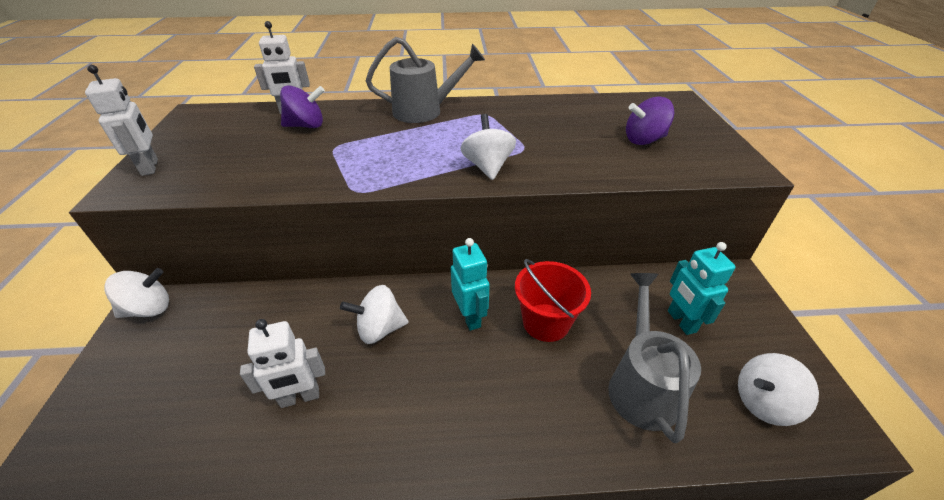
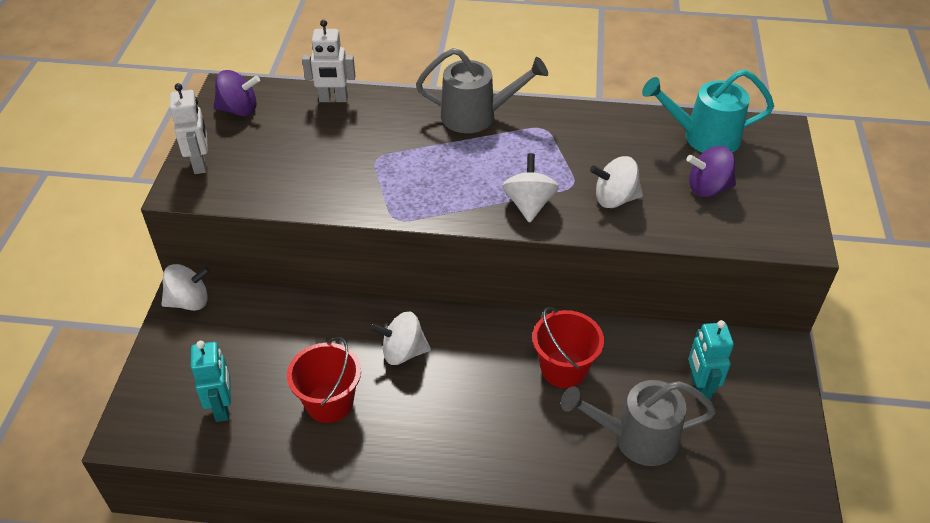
camera: 10 degrees right, 5 degrees up
(300, 397) = (329, 402): white robot -> red bucket
(306, 126) = (348, 124): purple spinning top -> purple spinning top (239, 110)
(470, 317) = (491, 353): turquoise robot -> turquoise robot (222, 407)
(620, 108) = (702, 137): none -> turquoise watering can
(641, 384) = (635, 438): grey watering can -> grey watering can turned 105 degrees counterclockwise
(763, 402) = (741, 470): white spinning top -> white spinning top (614, 199)

